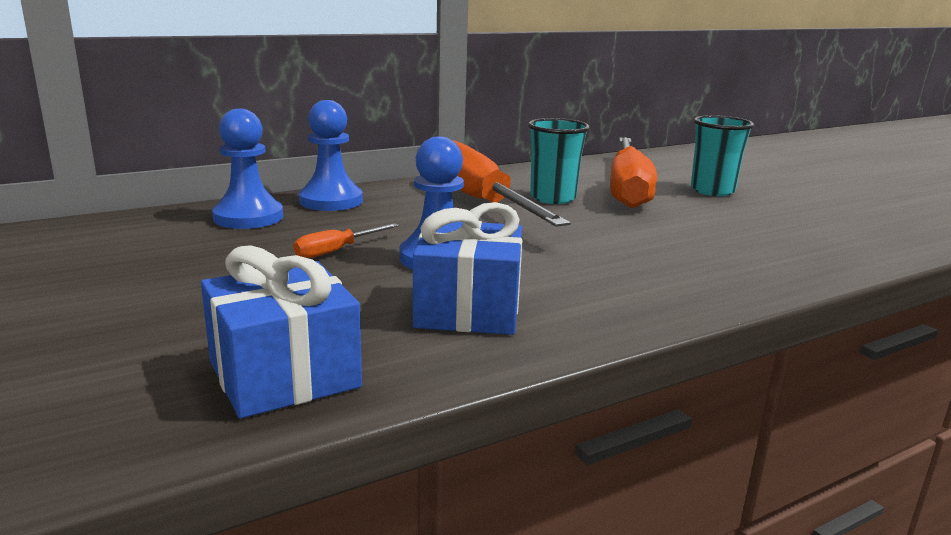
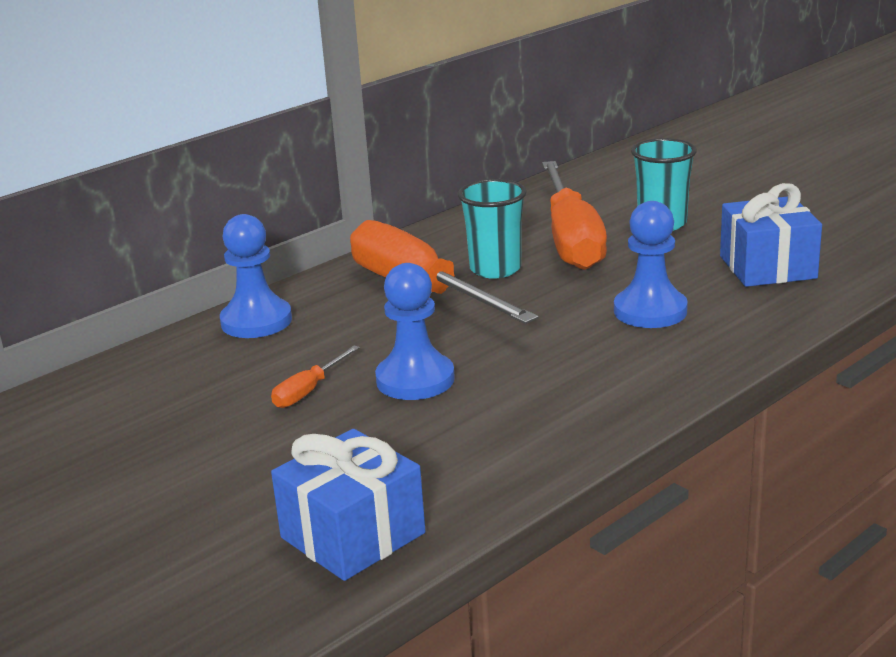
camera: 10 degrees left, 5 degrees up
(248, 217) = (183, 363): blue pawn -> blue pawn (650, 311)
(468, 309) = (475, 435): blue gift -> blue gift (767, 267)

